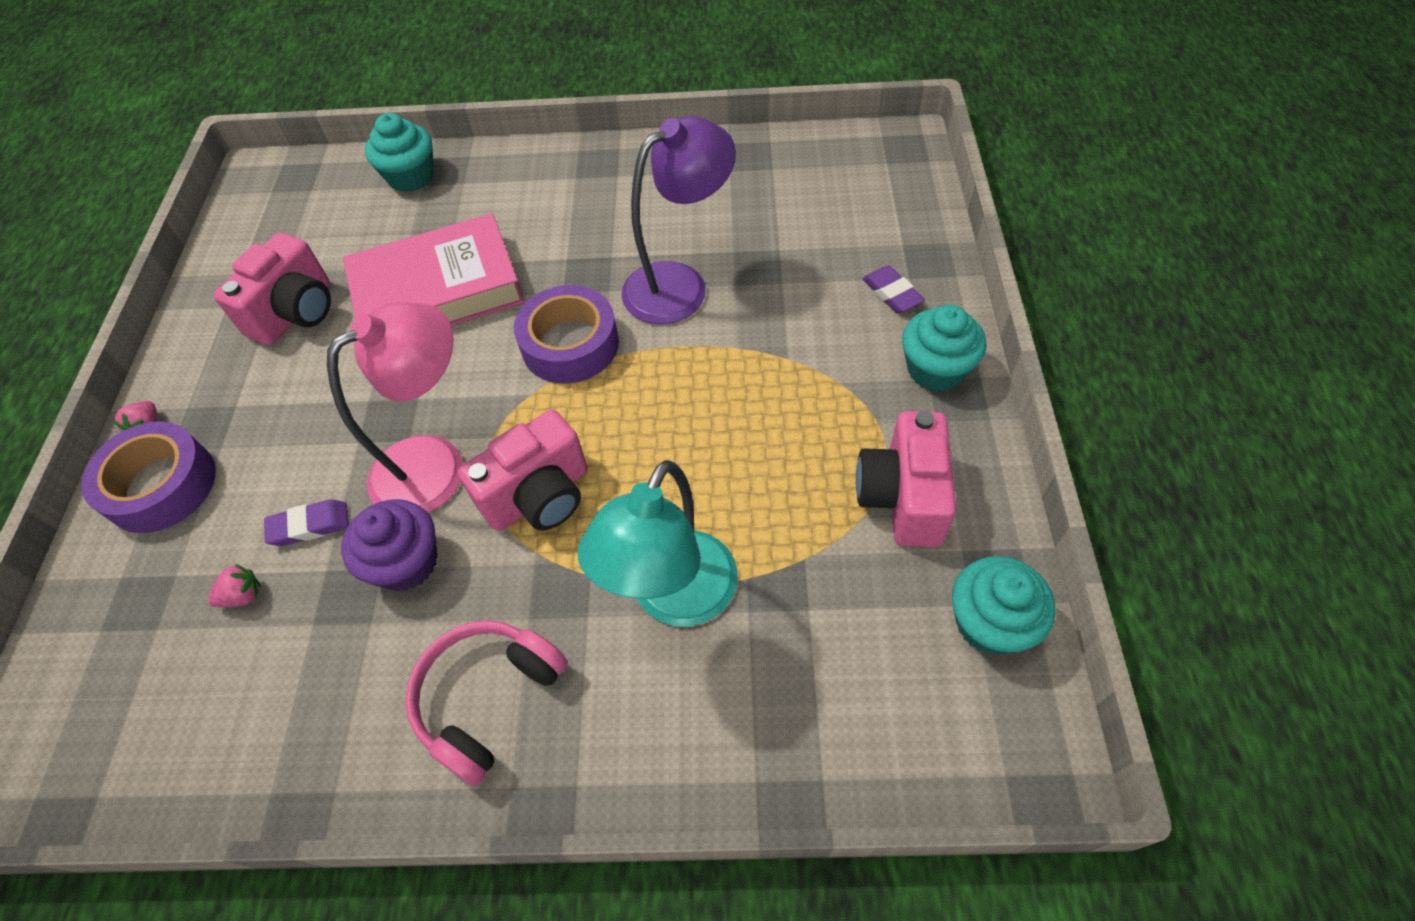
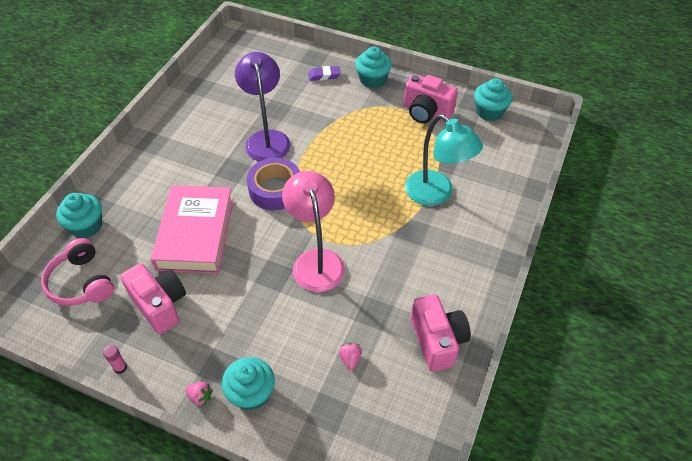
camera: 70 degrees left, 5 degrees down
(161, 485) = (251, 393): purple tape -> turquoise cupcake
(186, 321) = (120, 367): none -> pink glue stick
(310, 526) = (323, 322): purple eraser -> none
(406, 562) = (368, 285): purple cupcake -> none
(488, 699) = (453, 269): pink headphones -> pink headphones (81, 282)
(539, 496) = (359, 225): pink camera -> pink camera (437, 341)

